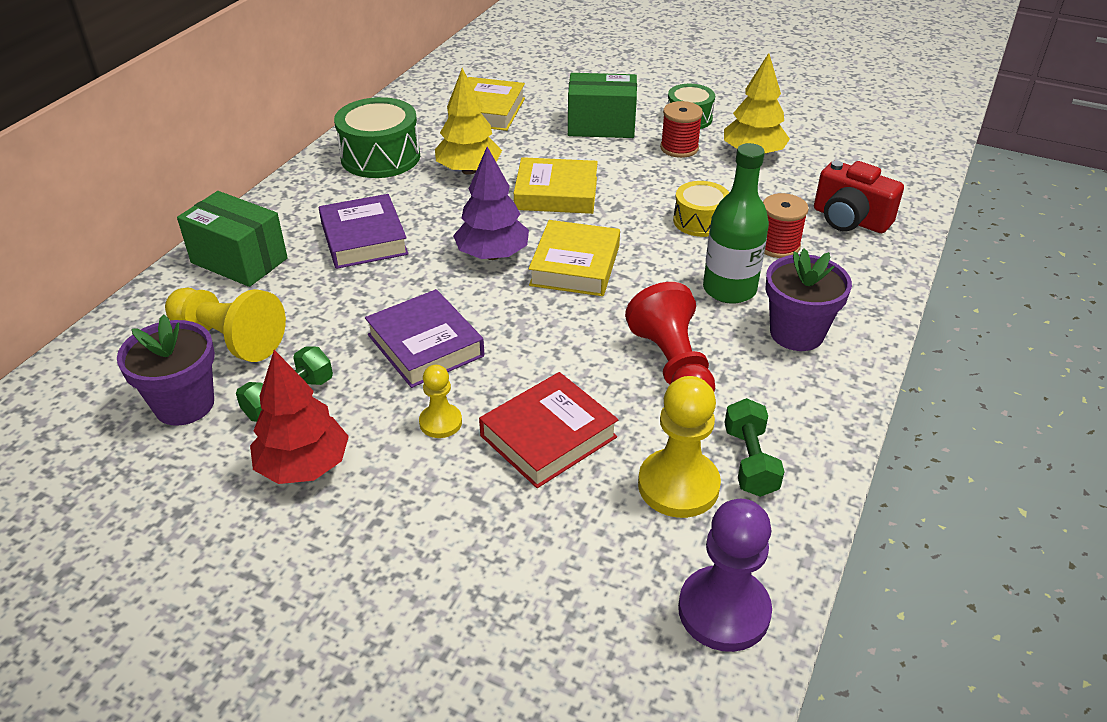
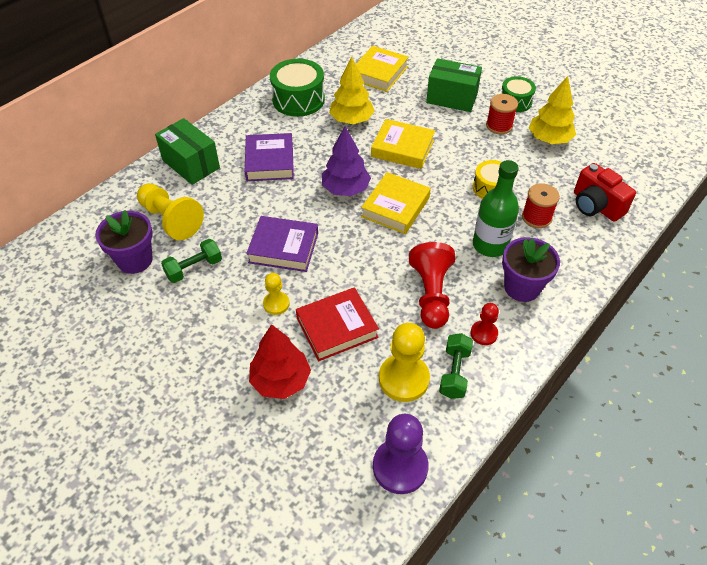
camera: 15 degrees right, 10 degrees up
(304, 466) = (190, 316): red tree -> red tree (280, 380)
(425, 345) = (283, 248): purple book -> purple book turned 60 degrees counterclockwise
(769, 401) = (484, 333): none -> red pawn

